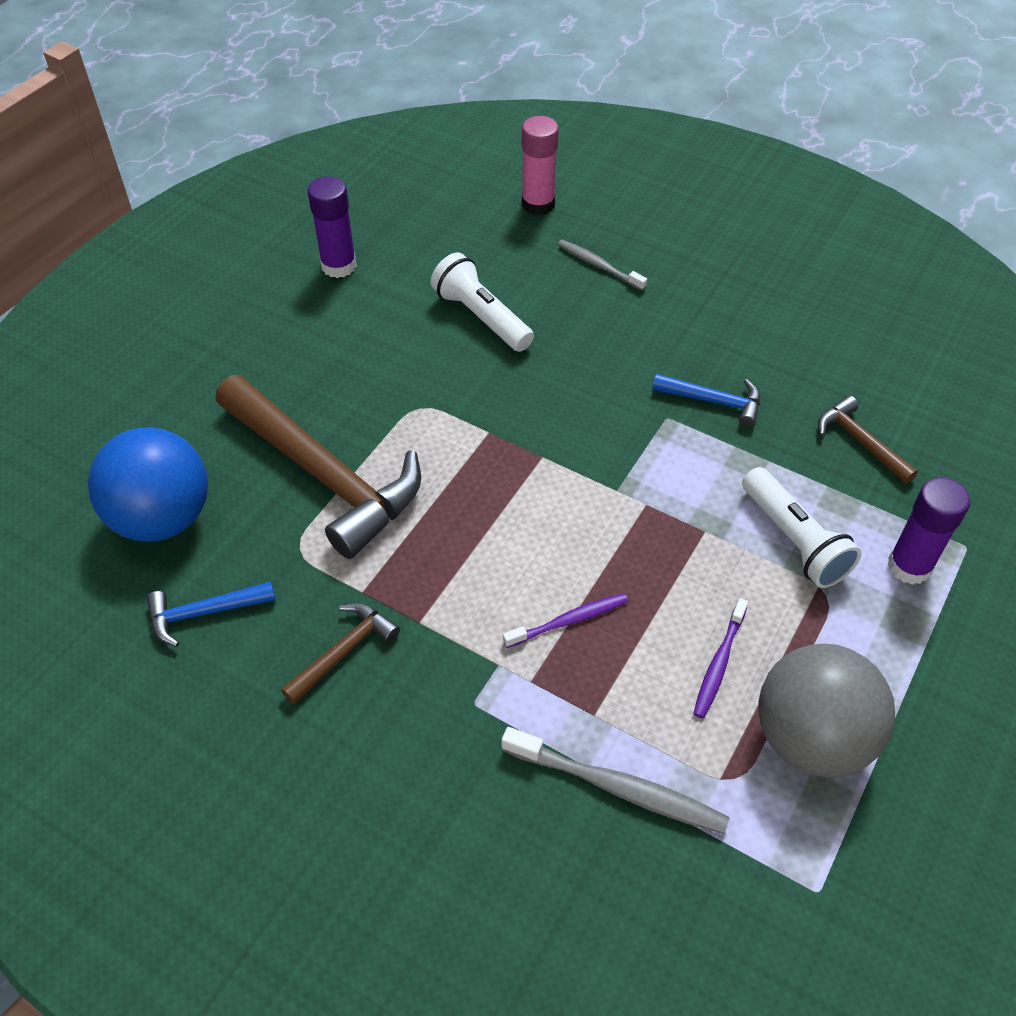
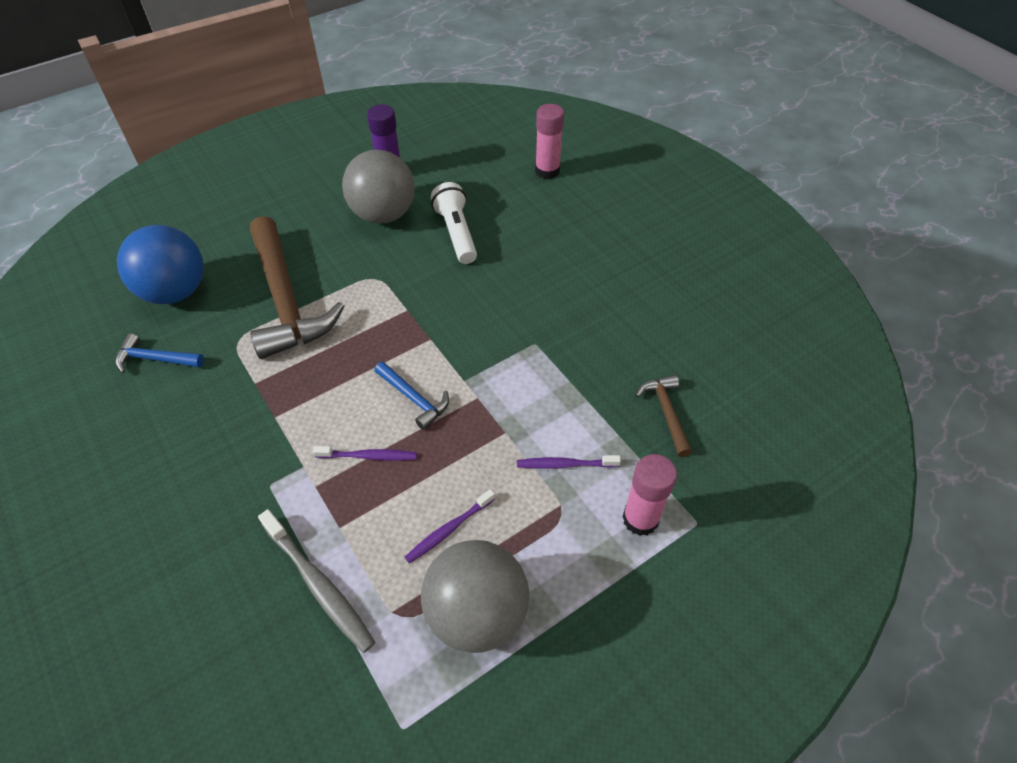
camera: 25 degrees right, 0 degrees up
(344, 651) = (216, 417): brown hammer -> none
(371, 323) = (383, 214): none -> grey ball
(599, 266) = (560, 224): grey toothbrush -> none
(714, 401) = (576, 344): blue hammer -> blue hammer (414, 399)
(794, 540) = (565, 464): white flashlight -> purple toothbrush
(909, 566) = (640, 519): purple glue stick -> pink glue stick

